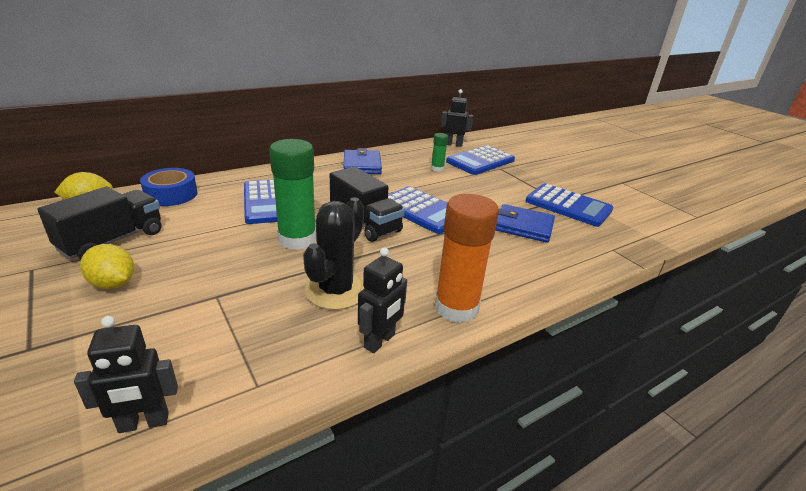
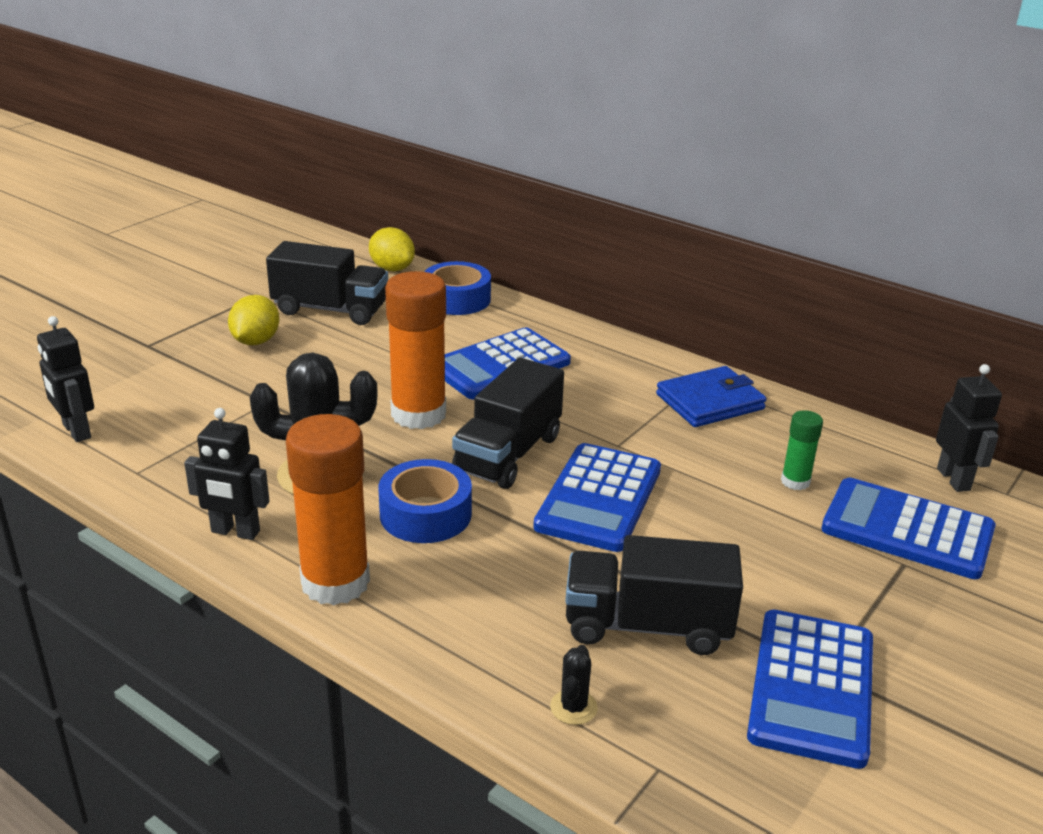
camera: 70 degrees right, 0 degrees up
(297, 239) = (418, 414): green glue stick -> orange glue stick
(405, 261) = (425, 514): none -> blue tape
(523, 226) = (647, 626): blue wallet -> black truck
(575, 258) = (573, 707): none -> black cactus

